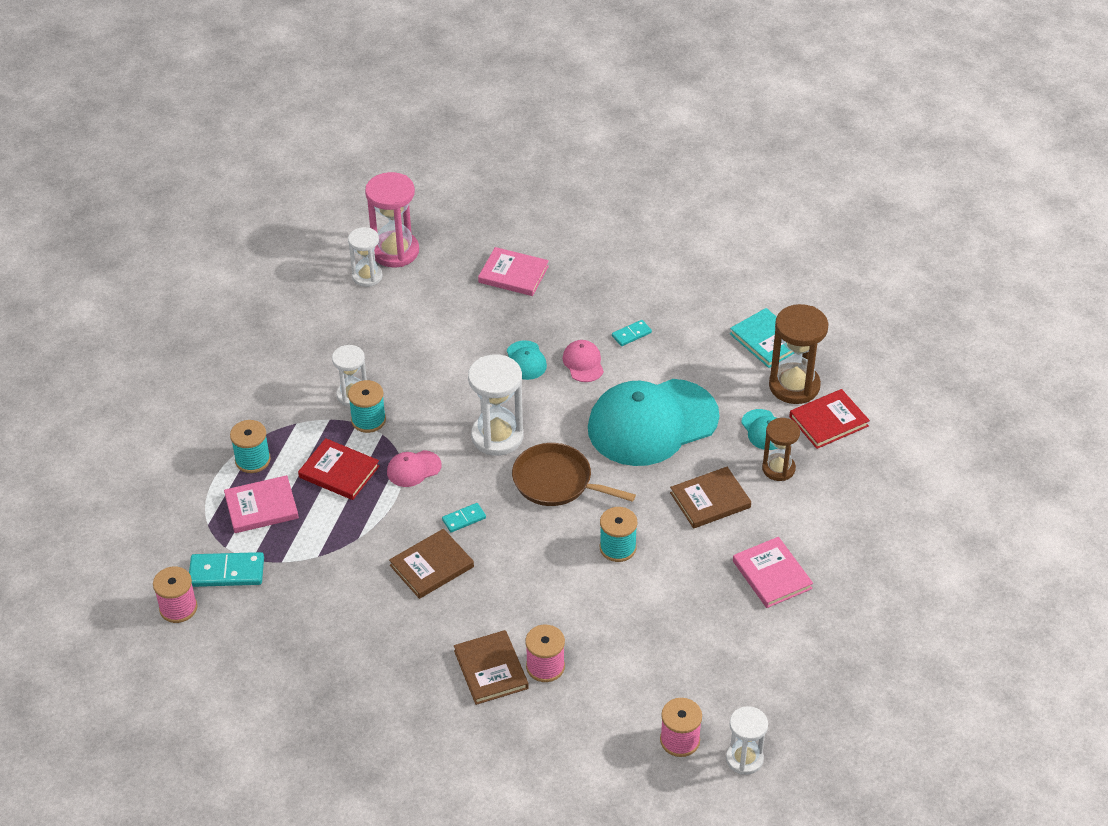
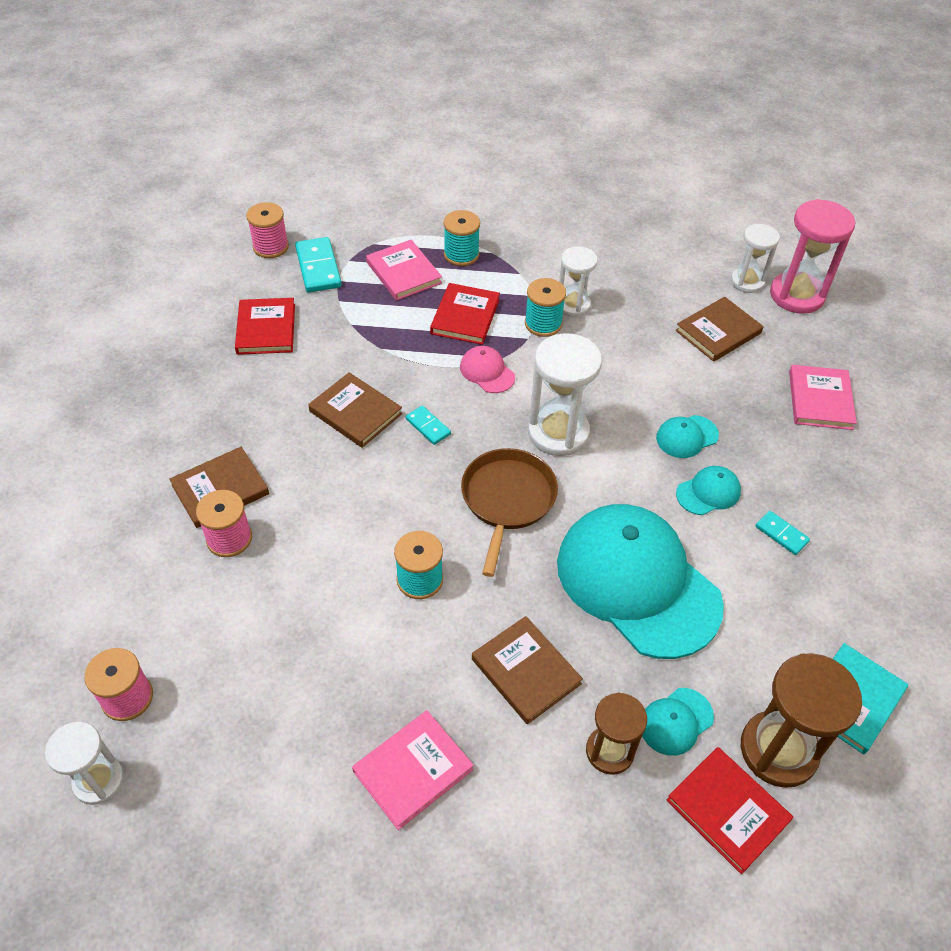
camera: 75 degrees right, 5 degrees up
(300, 622) = (266, 329): none -> red book
(420, 311) = (718, 332): none -> brown book
(583, 363) = (708, 492): pink cap -> turquoise cap

